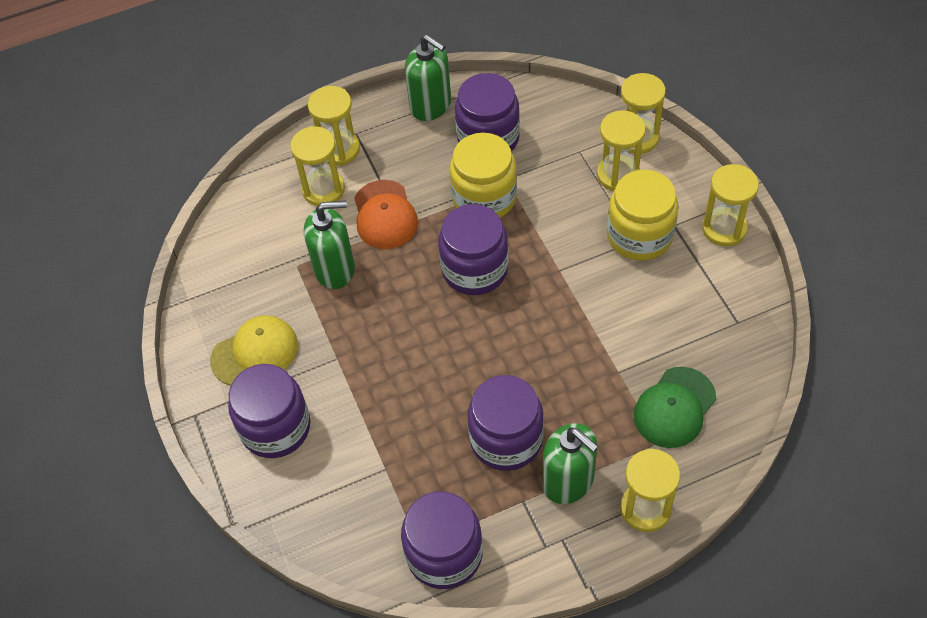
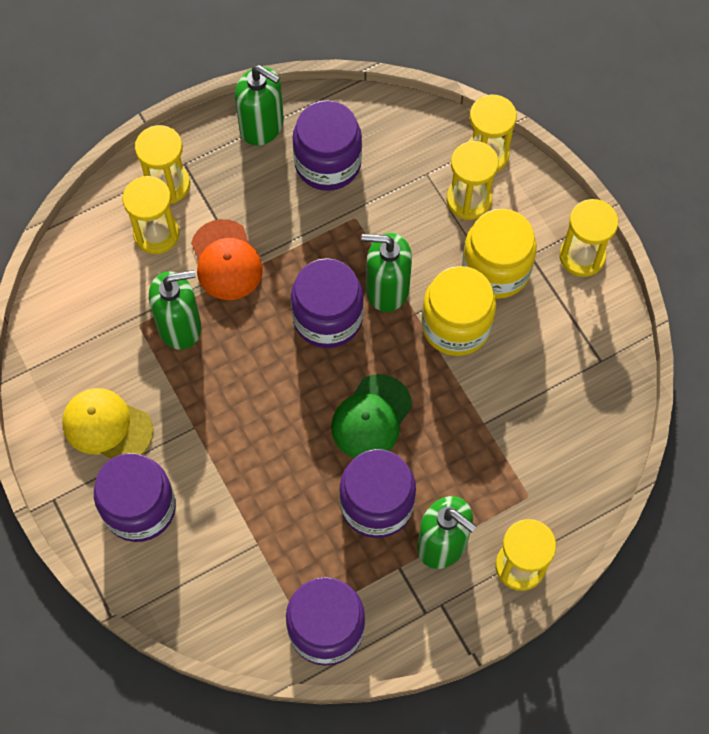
camera: 10 degrees left, 10 degrees up
(255, 352) = (107, 426): yellow cap -> yellow cap turned 120 degrees counterclockwise
(484, 198) = (330, 234): yellow jar -> yellow jar (456, 325)
(534, 247) = (387, 289): none -> green soap dispenser
(674, 407) = (542, 458): green cap -> green cap (371, 417)

